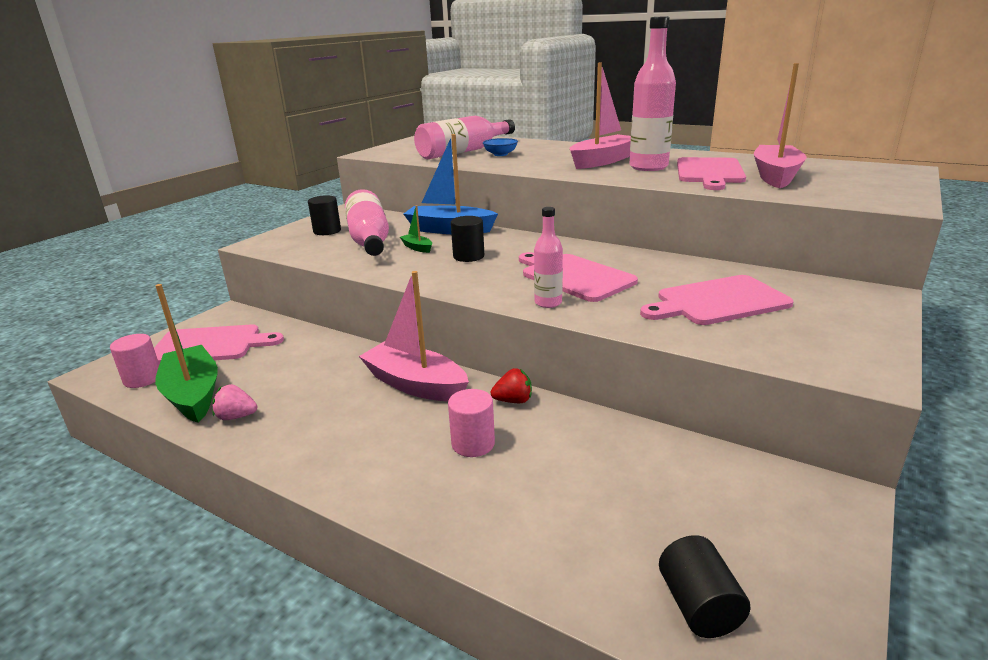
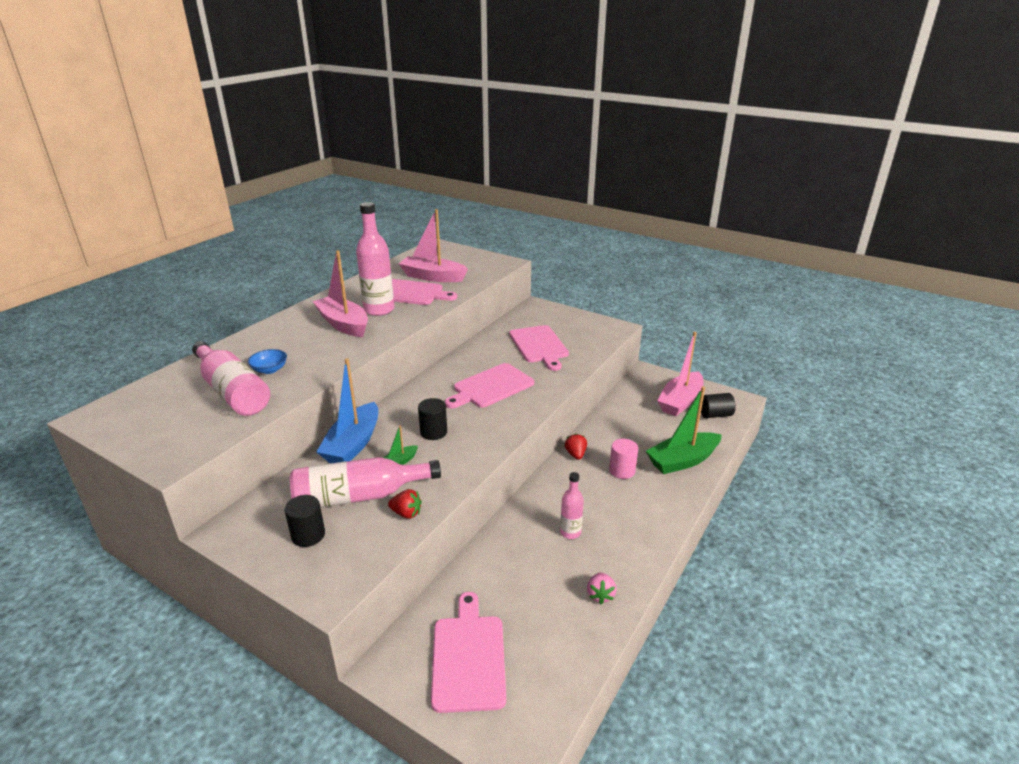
camera: 90 degrees left, 5 degrees up
(143, 379) = (536, 696): pink cylinder -> none
(193, 394) = (566, 638): green boat -> green boat (682, 460)
(337, 257) = (406, 513): none -> red strawberry
(415, 384) = (554, 498): pink boat -> pink boat (680, 401)
(548, 303) = (533, 399): pink bottle -> pink bottle (570, 532)

